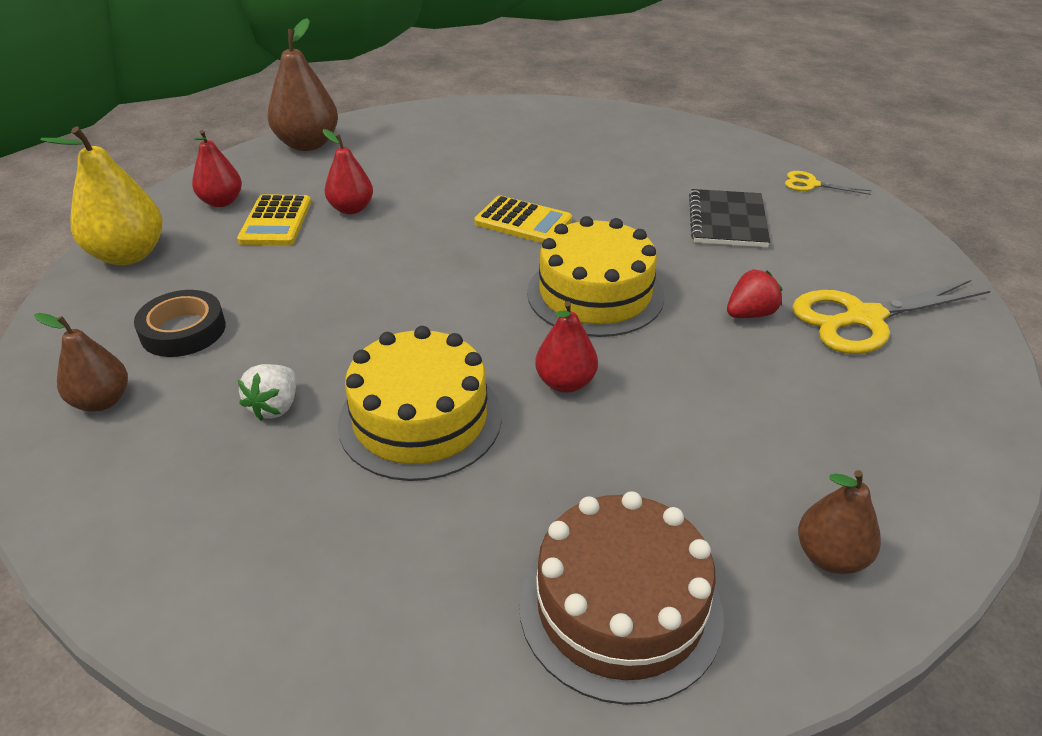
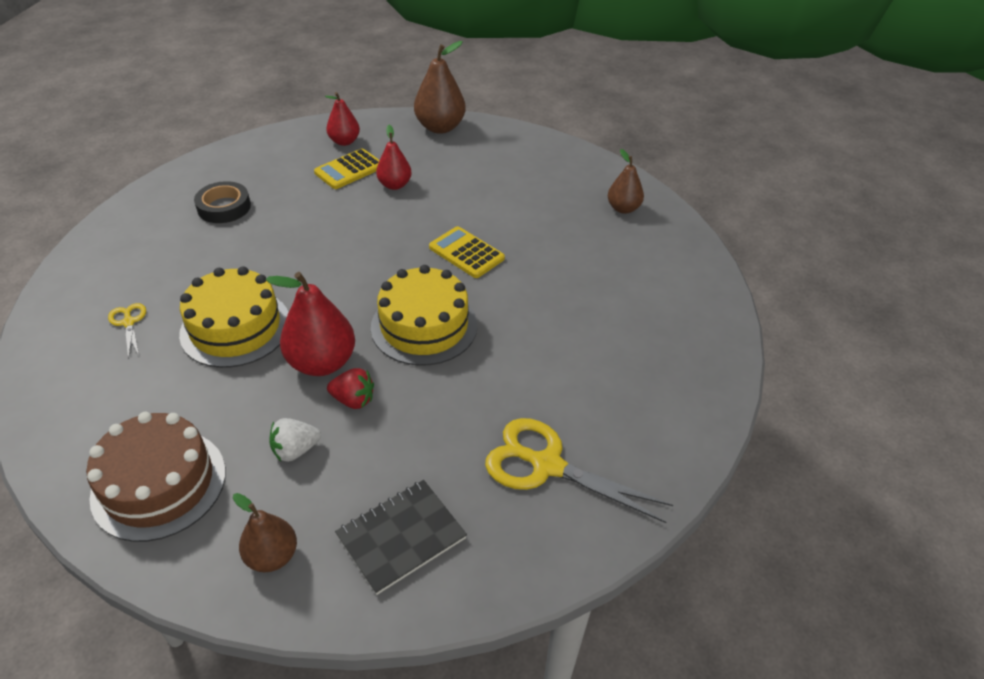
camera: 45 degrees right, 5 degrees up
(102, 401) = (150, 222): brown pear -> brown pear (623, 208)
(128, 255) = (263, 149): yellow pear -> none
(275, 407) = (197, 274): white strawberry -> white strawberry (295, 450)
(523, 222) = (466, 253): yellow calculator -> yellow calculator turned 150 degrees clockwise
(565, 383) = (322, 362): red pear -> red pear, size x1.61
(727, 221) = (589, 338): black notebook -> black notebook (401, 537)
(750, 314) = (484, 405): red strawberry -> red strawberry (353, 400)
(811, 184) = (703, 355): yellow scissors -> yellow scissors (129, 322)

